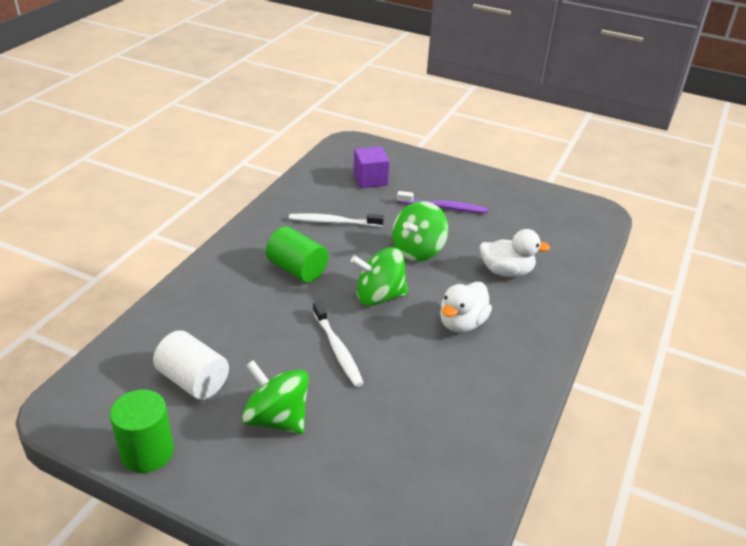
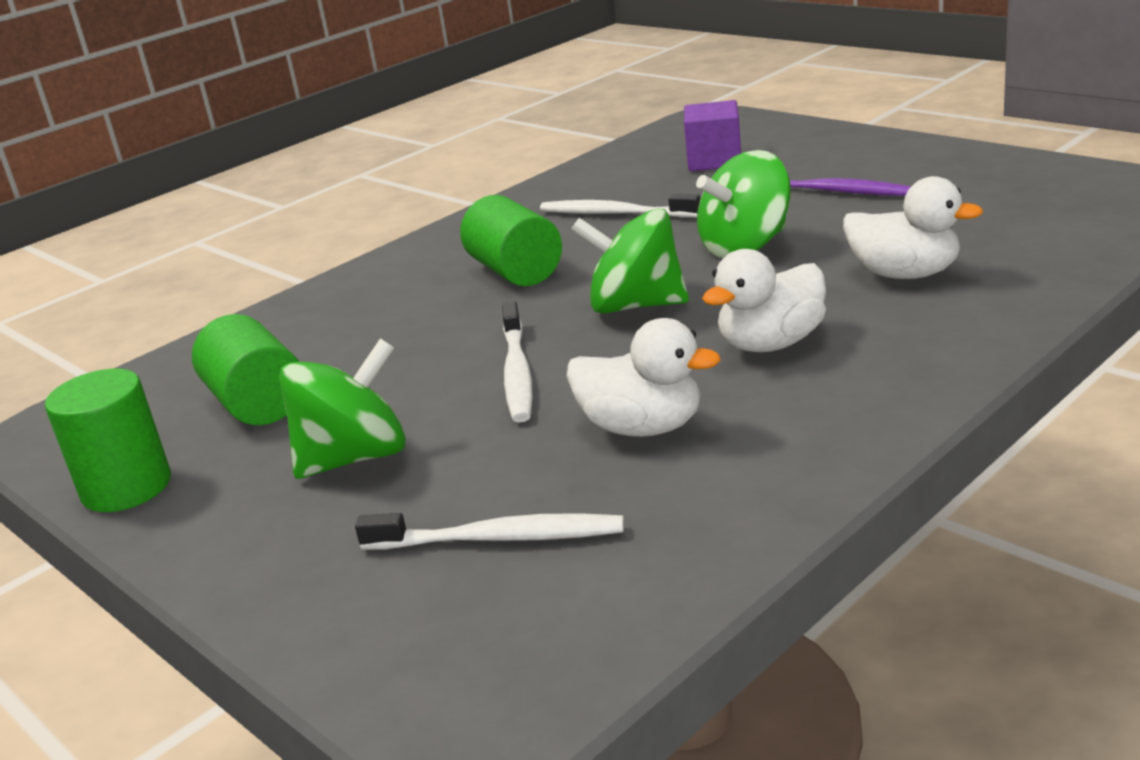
camera: 25 degrees right, 10 degrees down
(193, 380) = (257, 403): white cylinder -> green cylinder
(277, 418) = (354, 458): green spinning top -> green spinning top turned 90 degrees clockwise
(386, 468) = (498, 538): none -> white toothbrush
(423, 386) = (642, 427): none -> white duck

